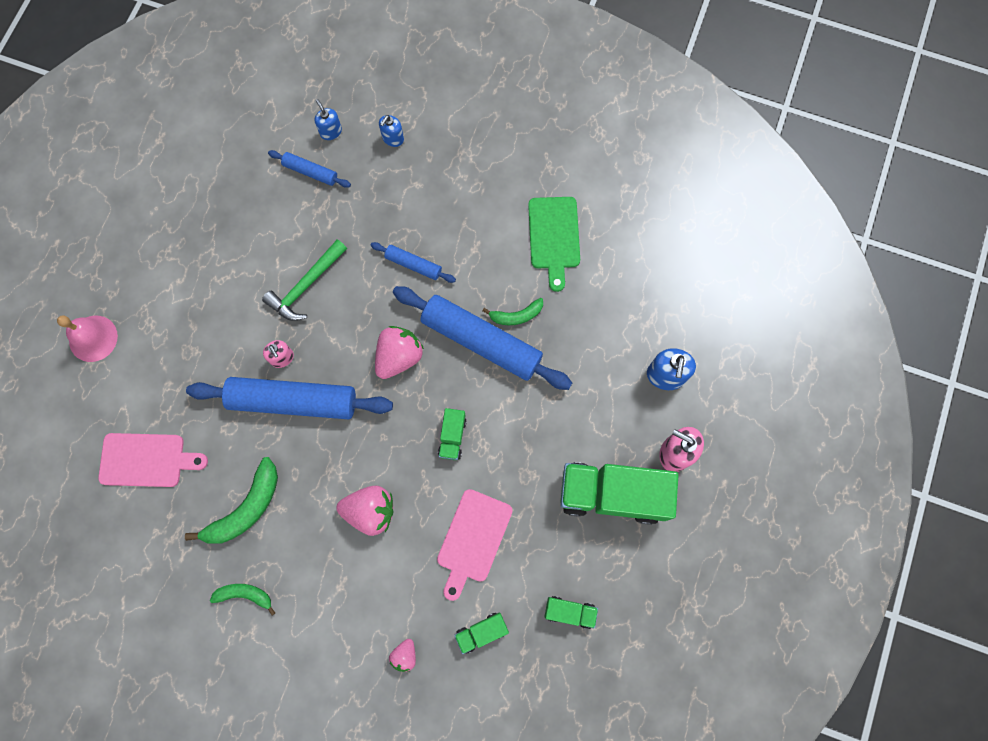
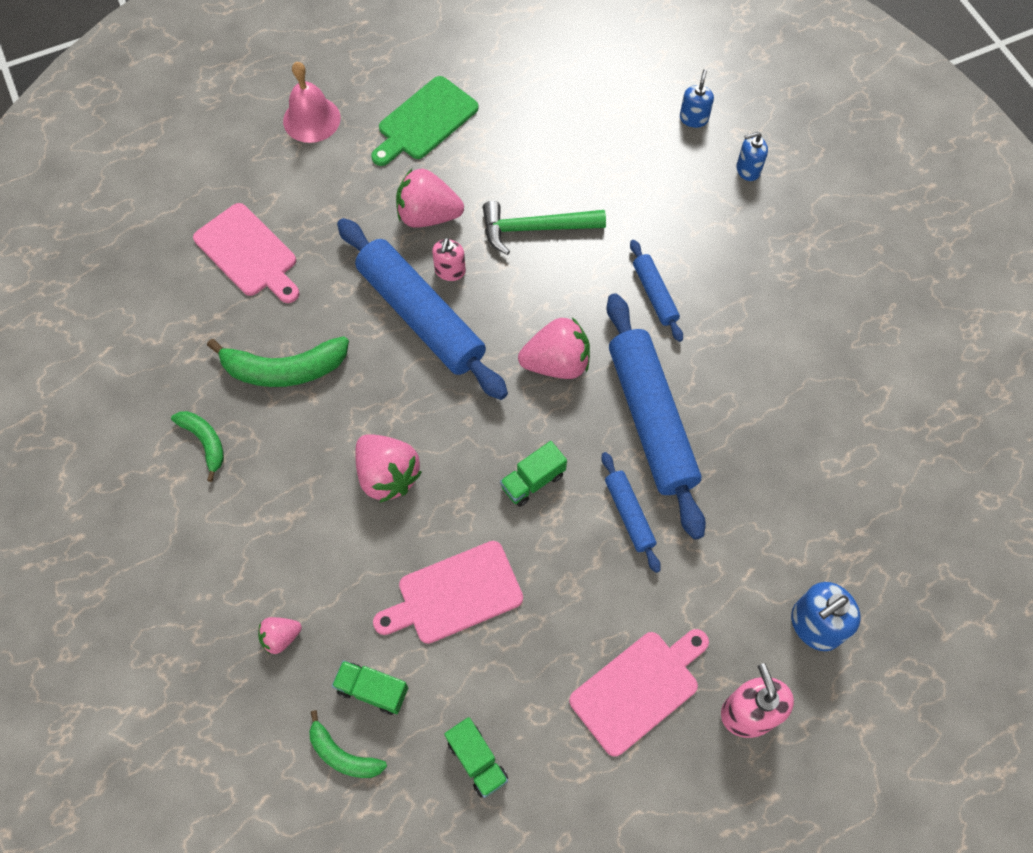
camera: 45 degrees right, 10 degrees down
(233, 335) = (428, 215): none -> pink strawberry
(310, 172) = (639, 137): blue rolling pin -> blue rolling pin (629, 514)
(516, 315) = (711, 427): green banana -> green banana (343, 755)
(554, 237) = (825, 387): green cutting board -> green cutting board (425, 121)
(612, 494) = (638, 688): green truck -> pink cutting board

